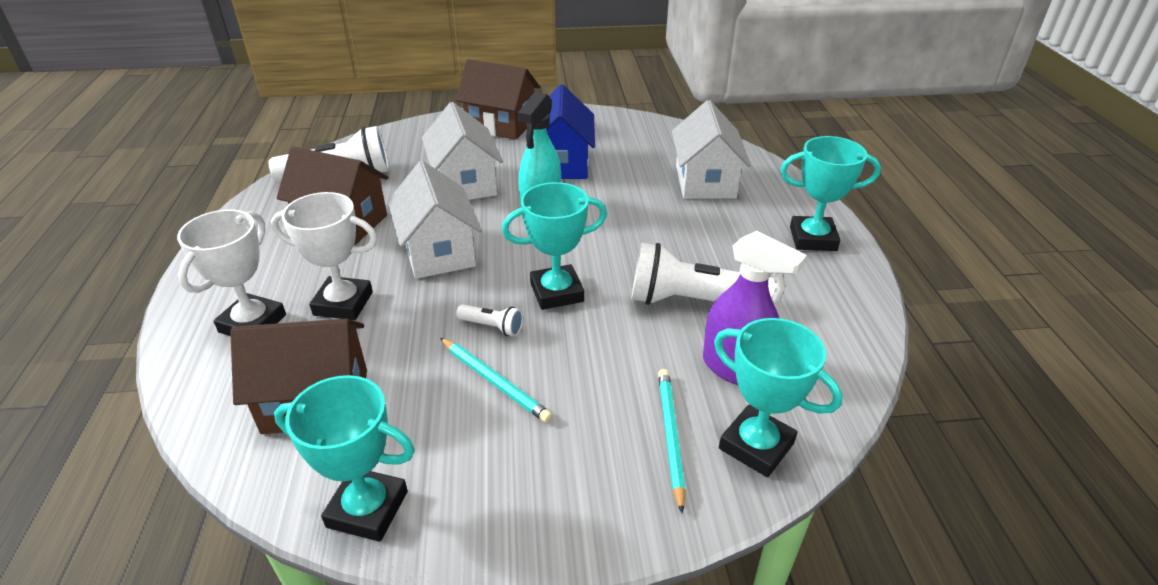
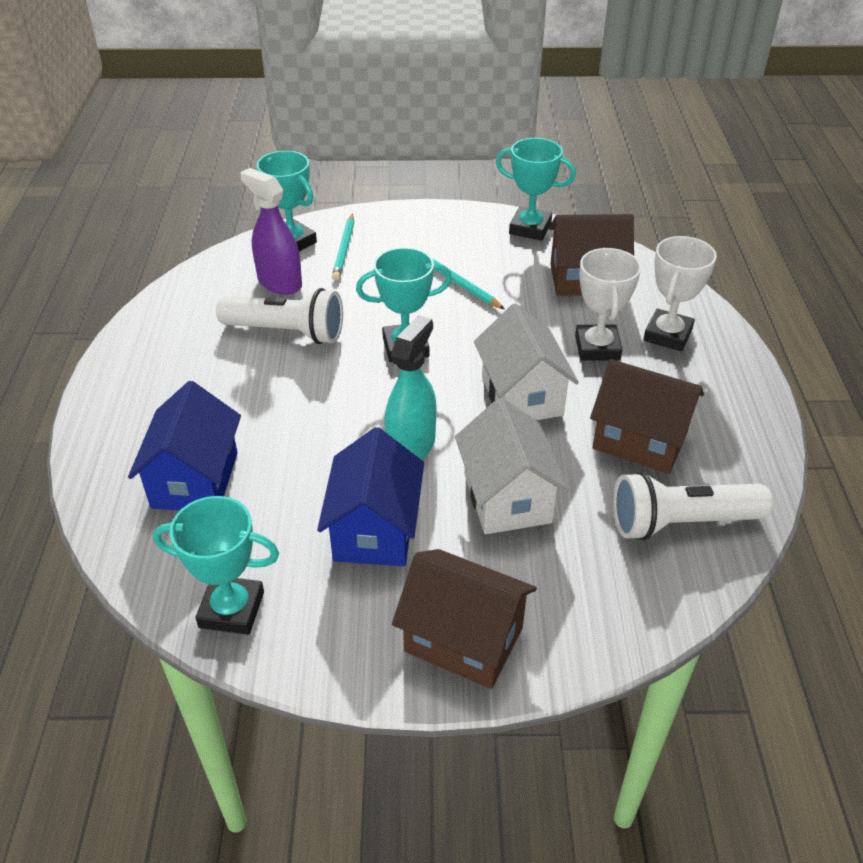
camera: 175 degrees left, 5 degrees up
(343, 303) = (597, 348): white trophy -> white trophy turned 75 degrees clockwise
(492, 327) = (463, 321): white flashlight -> none
(705, 182) = (195, 480): white house -> blue house
(812, 239) = (130, 388): turquoise trophy -> turquoise trophy (231, 609)

